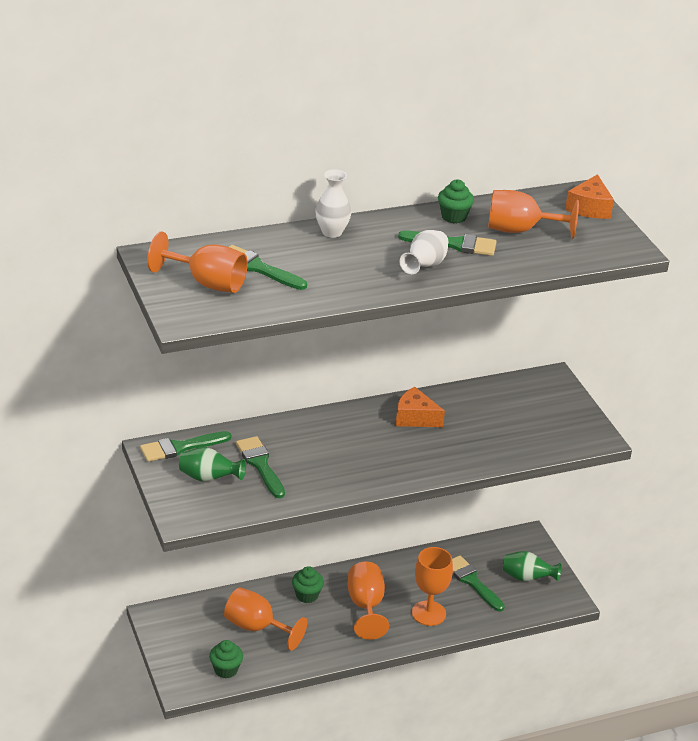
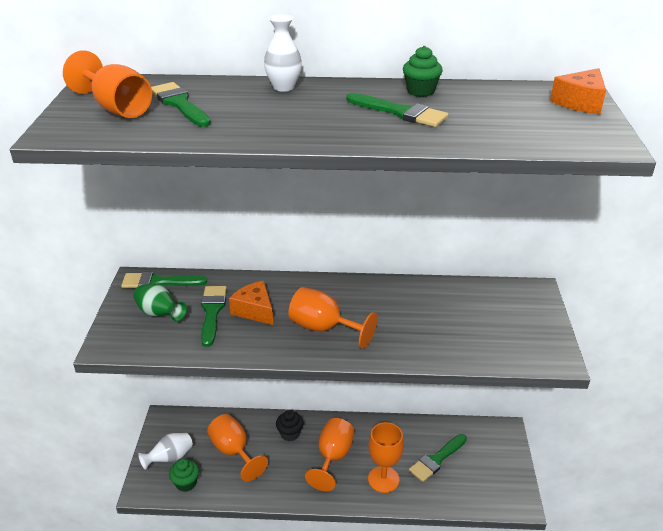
camera: 25 degrees right, 0 degrees up
(307, 595) = (290, 434): green cupcake -> black cupcake
(415, 418) = (380, 299): orange cheese -> orange cheese (254, 310)
(424, 266) = (351, 126): white vase -> white vase (170, 458)
(472, 582) = (436, 459): green brush -> green brush turned 120 degrees counterclockwise
(520, 230) = (485, 111): orange goblet -> orange goblet (324, 328)
(527, 578) = (488, 470): green vase -> none

